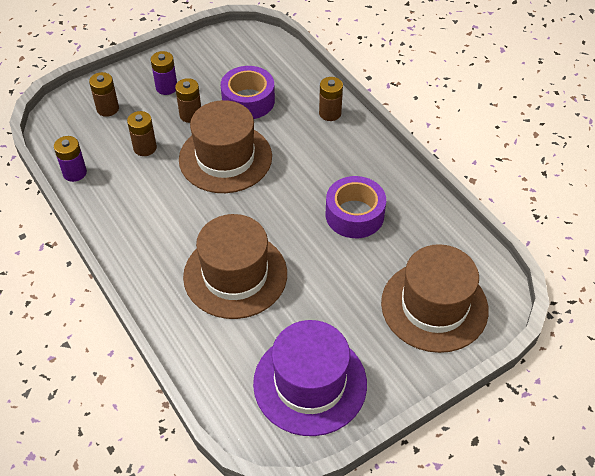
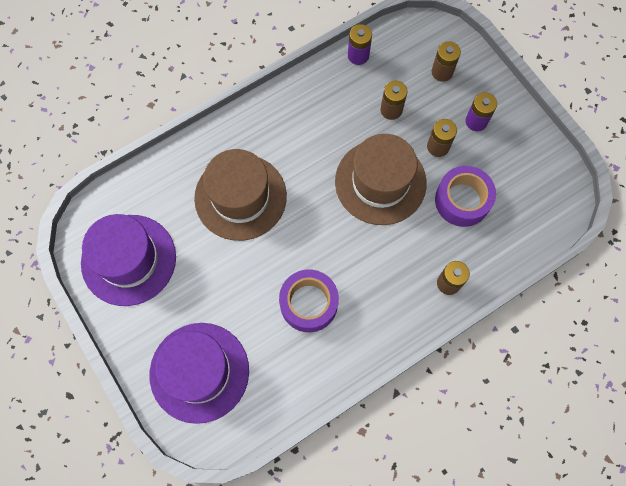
camera: 90 degrees right, 20 degrees up
(434, 306) = (199, 372): brown hat -> purple hat

